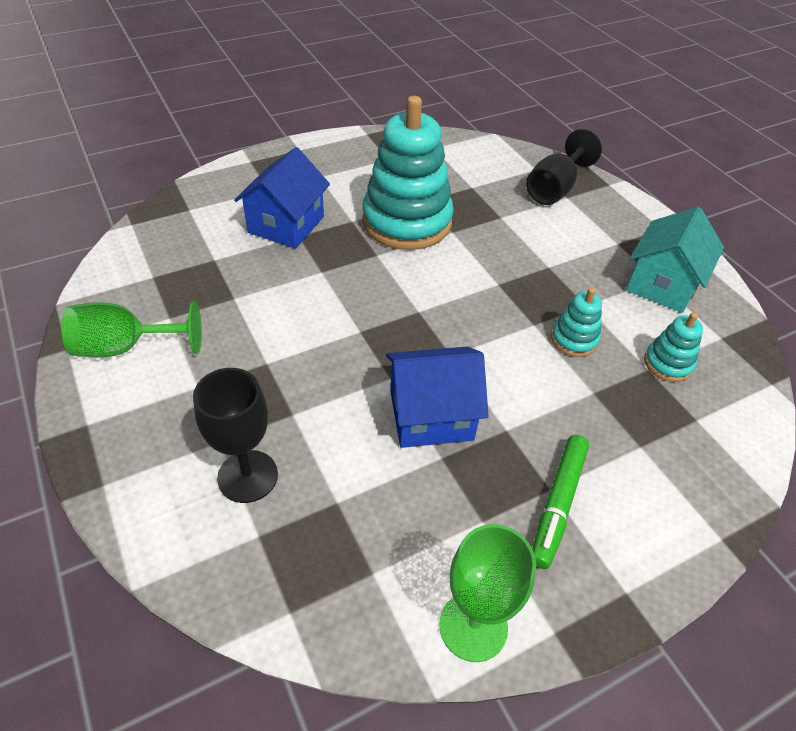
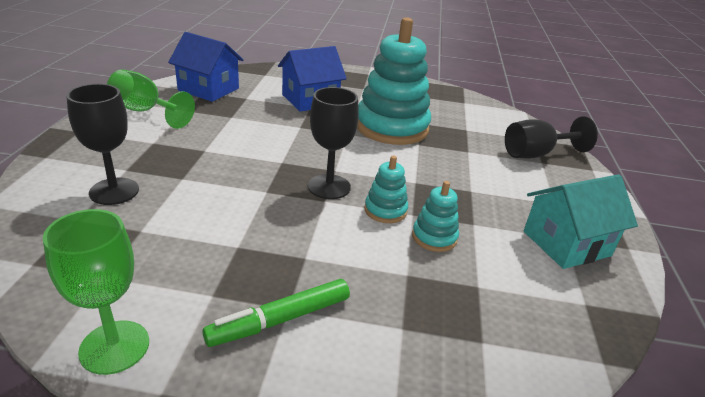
camera: 35 degrees right, 15 degrees down
(431, 415) = (264, 222): blue house -> blue house (208, 89)
(437, 336) = (329, 187): none -> black goblet
(668, 363) = (503, 292): turquoise stacking toy -> turquoise stacking toy (385, 210)

